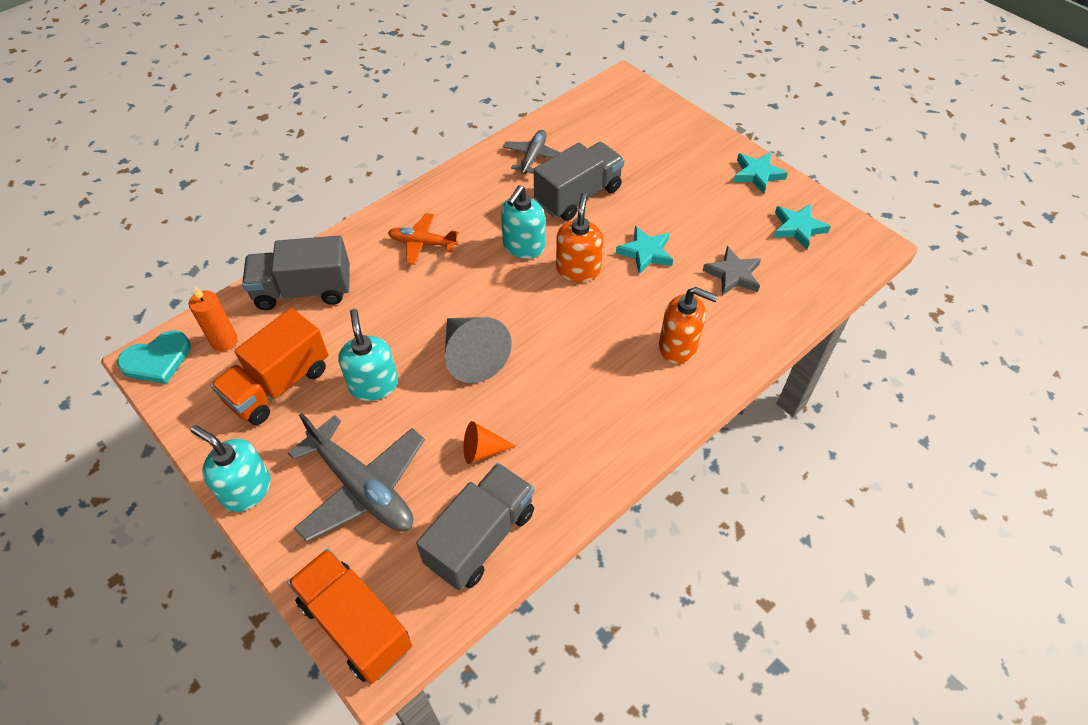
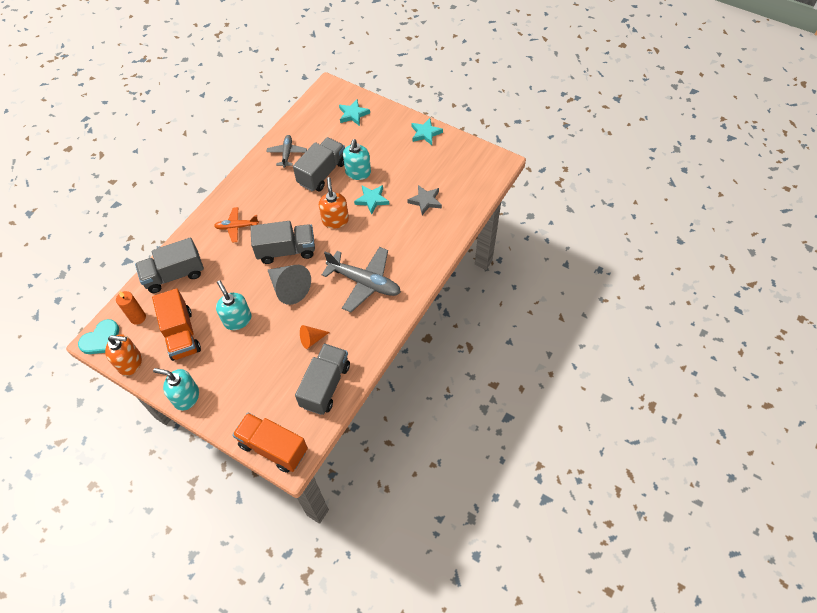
camera: 15 degrees left, 5 degrees up
(278, 384) = (181, 334): orange truck -> orange truck turned 45 degrees counterclockwise
(362, 488) = (251, 378): grey plane -> grey plane (364, 282)
(486, 297) = (286, 250): none -> grey truck
(523, 246) = (298, 214): turquoise soap dispenser -> turquoise soap dispenser (358, 173)
(678, 346) = (404, 252): orange soap dispenser -> orange soap dispenser (130, 363)
(798, 228) = (456, 163): turquoise star -> turquoise star (353, 114)

